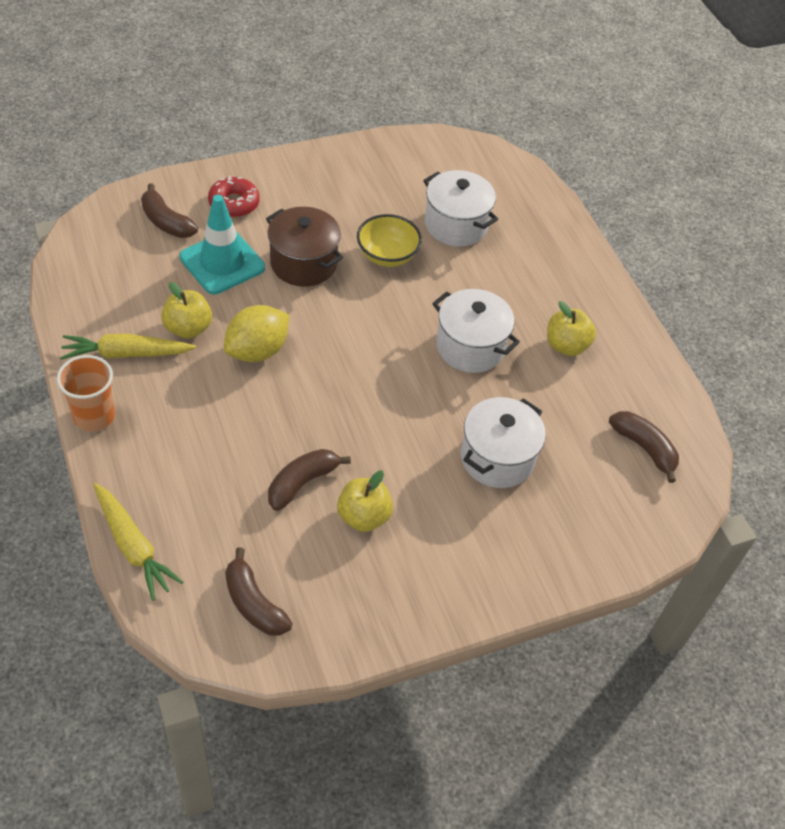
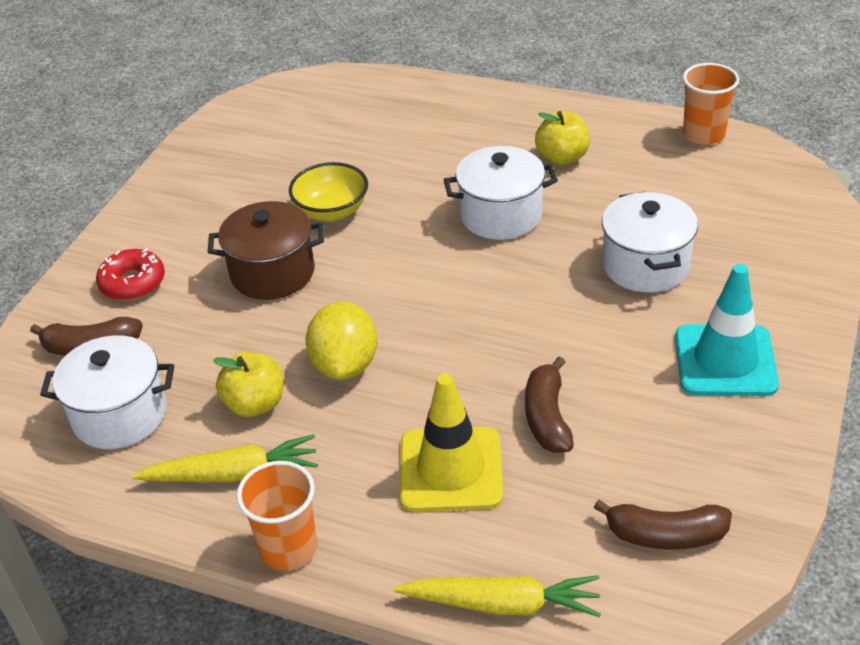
camera: 40 degrees left, 10 degrees down
(126, 354) = (232, 474): yellow carrot -> yellow carrot turned 135 degrees counterclockwise
(216, 458) = (451, 469): none -> yellow traffic cone
(222, 262) = (199, 332): turquoise traffic cone -> turquoise traffic cone (725, 361)
(363, 516) = (630, 392): yellow apple -> none
(456, 225) = (348, 149): white pot -> white pot (120, 415)
(644, 448) = (718, 172): brown banana -> none
(680, 416) = (703, 134): none -> orange cup

